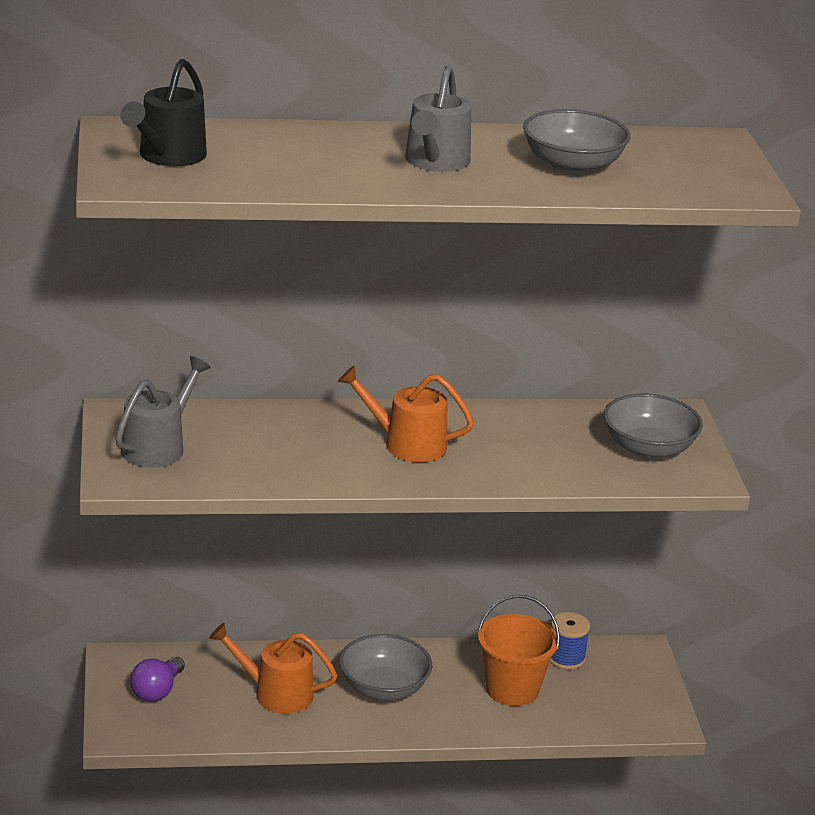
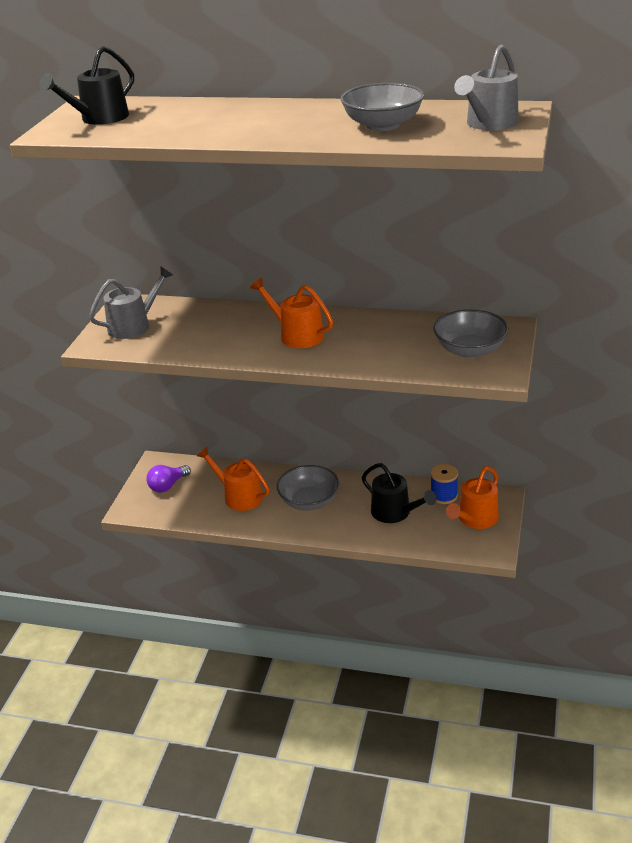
camera: 25 degrees right, 5 degrees up
(435, 162) = (281, 122): grey watering can -> grey watering can (489, 124)
(512, 689) = (395, 513): orange bucket -> black watering can
(623, 684) = (475, 519): none -> orange watering can

